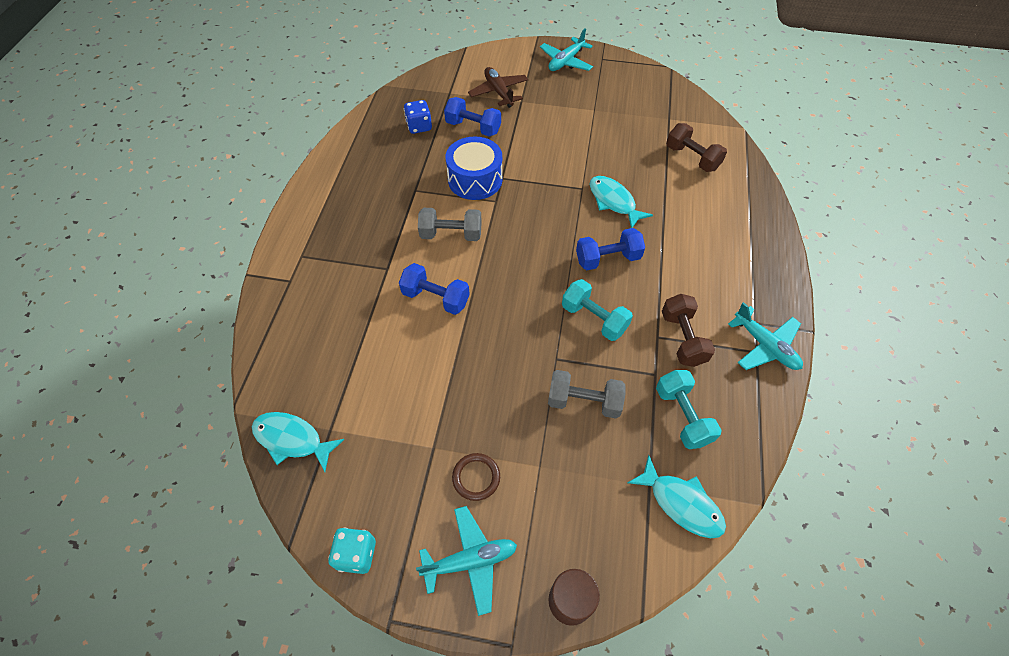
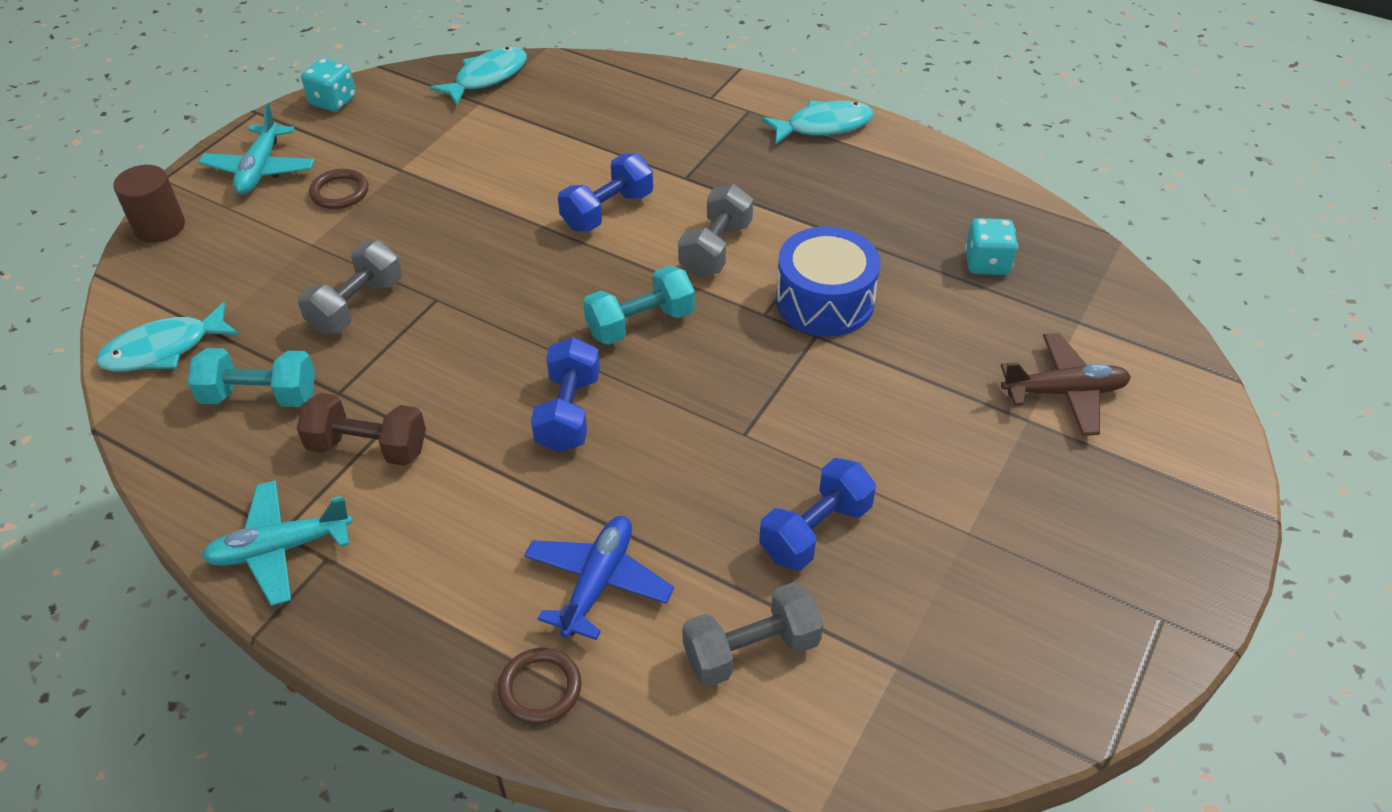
camera: 110 degrees right, 10 degrees down
(419, 126) = (986, 263): blue dice -> turquoise dice
(473, 127) = (963, 330): blue dumbbell -> blue dumbbell (815, 531)
(566, 61) = (1158, 539): turquoise plane -> none
(594, 318) = (470, 358): turquoise dumbbell -> turquoise dumbbell (640, 323)
(613, 201) = (689, 467): turquoise fish -> turquoise fish (823, 126)
(692, 158) = (751, 650): brown dumbbell -> grey dumbbell
(695, 214) = (598, 582): none -> blue plane
(755, 216) = (540, 688): none -> brown ring

